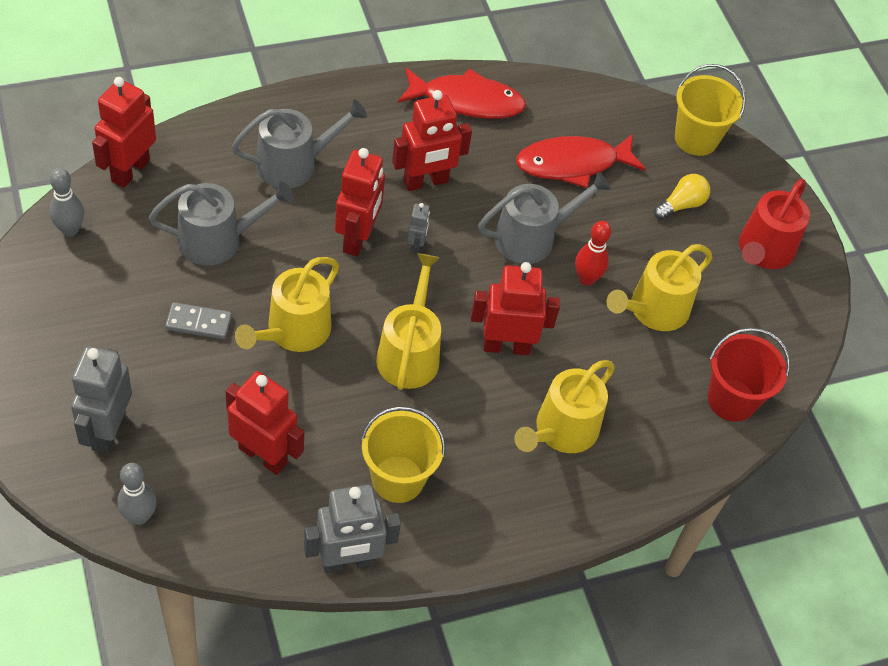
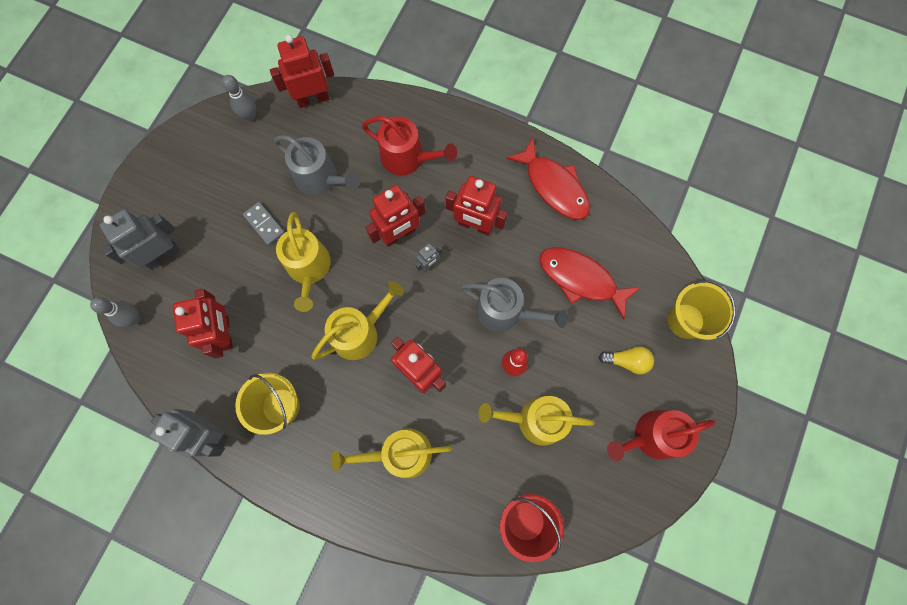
camera: 50 degrees right, 20 degrees up
(293, 331) = (309, 268): yellow watering can -> yellow watering can turned 90 degrees counterclockwise
(294, 164) = (407, 158): grey watering can -> red watering can

